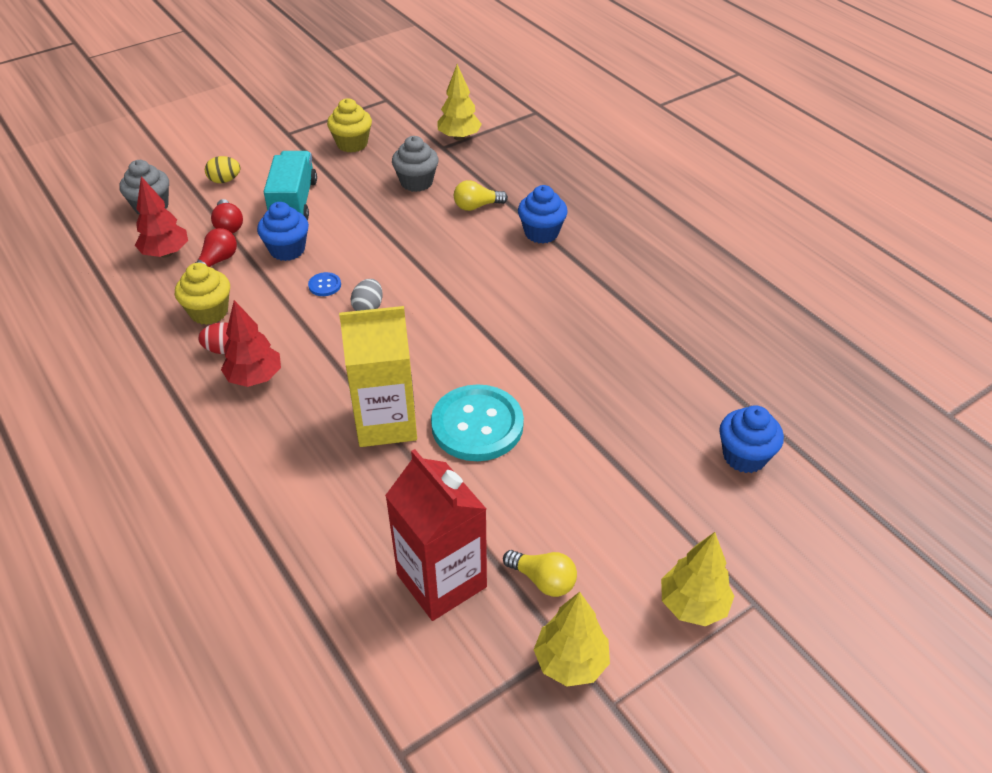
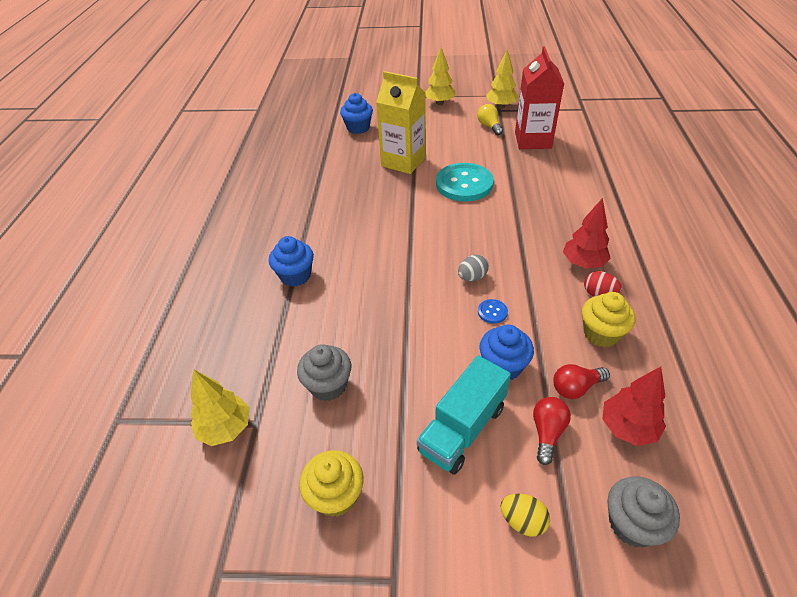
camera: 140 degrees left, 0 degrees up
(386, 422) = (513, 204): yellow carton -> yellow carton (403, 162)
(476, 206) = (310, 326): yellow light bulb -> none

